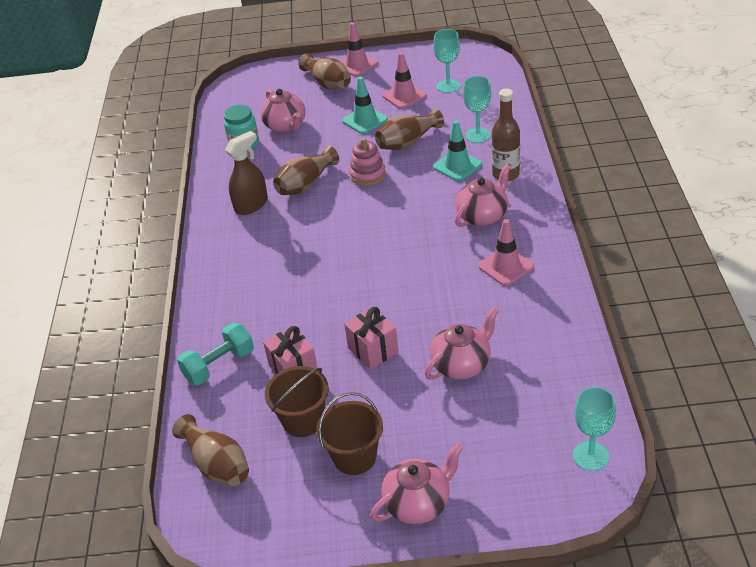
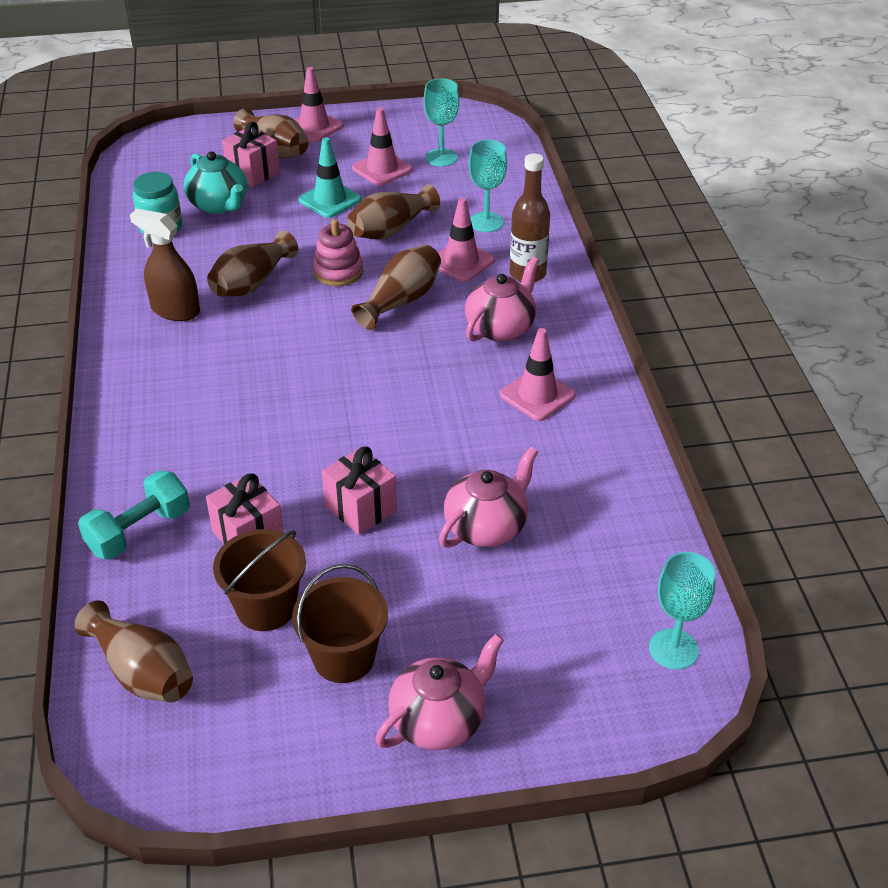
camera: 10 degrees left, 0 degrees up
(251, 205) = (175, 310): brown spray bottle -> brown spray bottle turned 105 degrees counterclockwise
(286, 126) = (219, 205): pink teapot -> turquoise teapot
(311, 101) = (253, 173): none -> pink gift
(411, 196) = (401, 300): none -> brown vase
(457, 166) = (461, 262): turquoise traffic cone -> pink traffic cone

